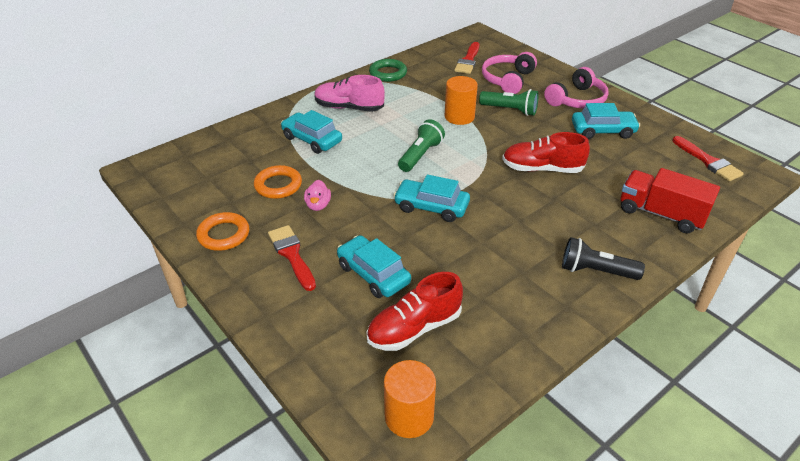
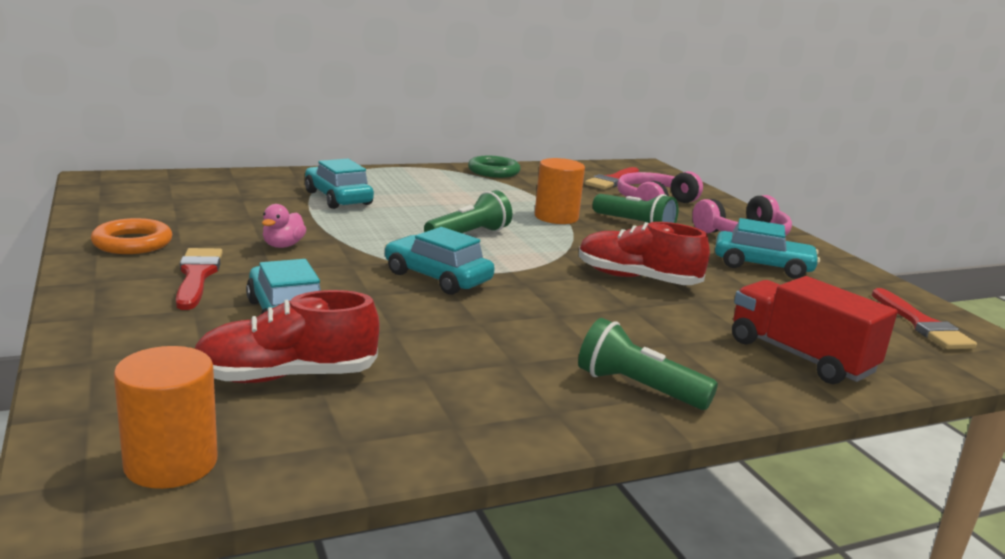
camera: 15 degrees right, 20 degrees down
(278, 185) = (251, 221): orange ring -> none
(349, 108) = (414, 185): pink shoe -> none
(596, 271) = (638, 388): black flashlight -> green flashlight

